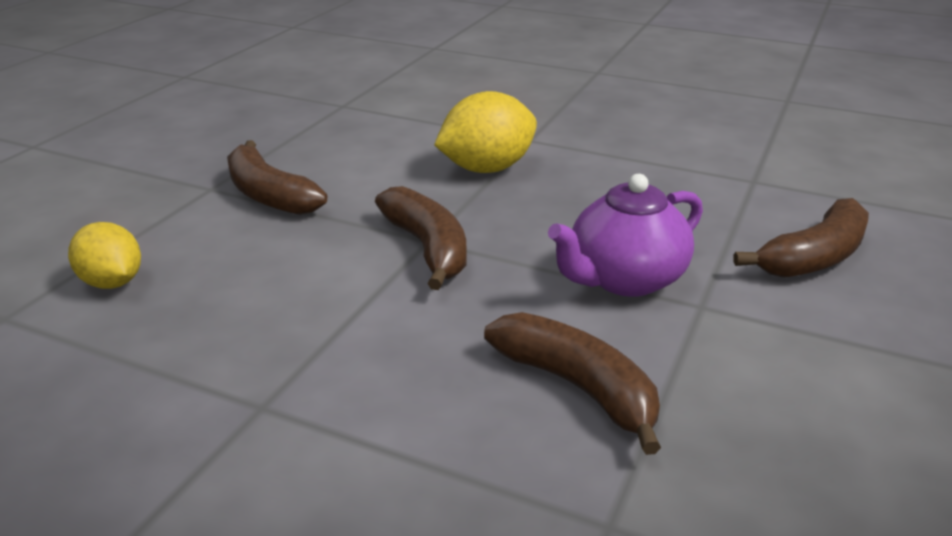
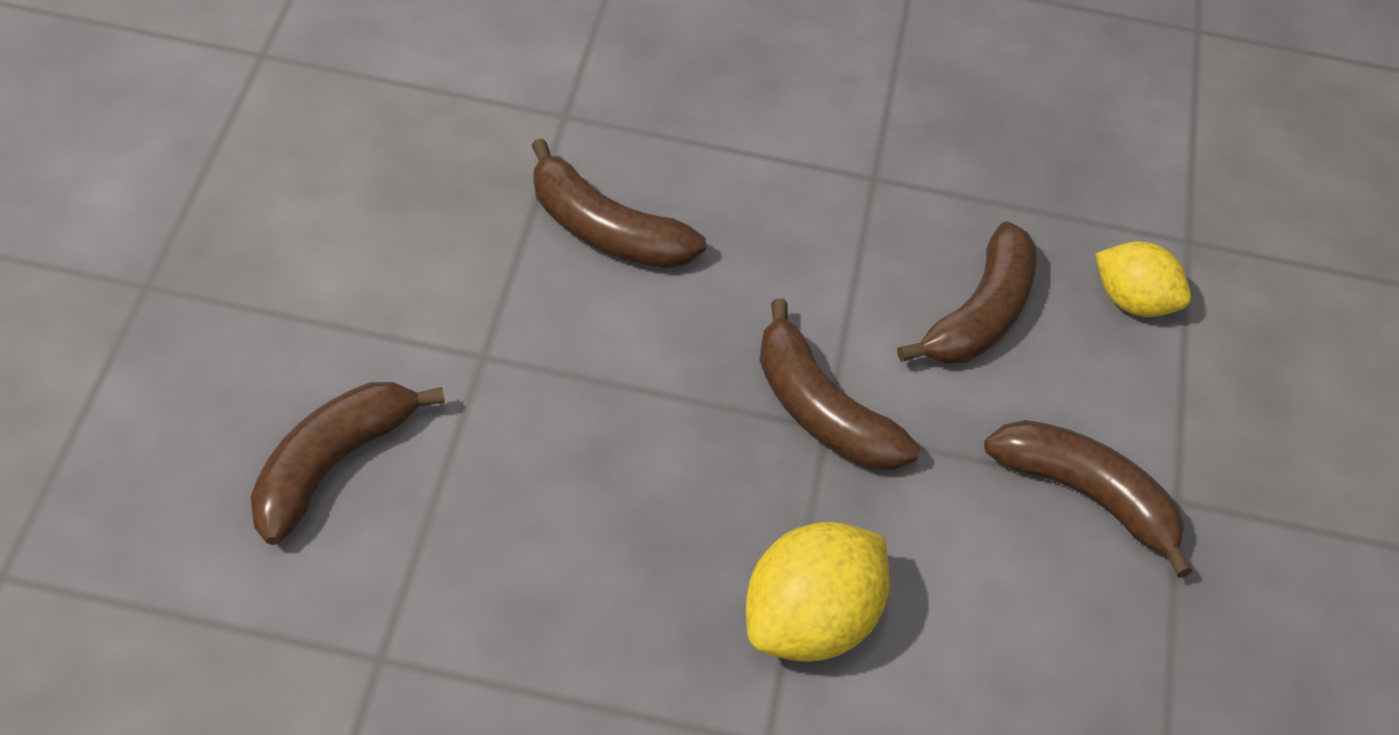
camera: 160 degrees right, 20 degrees up
(253, 288) = (980, 315): none -> brown banana
(624, 279) = (572, 388): purple teapot -> none

